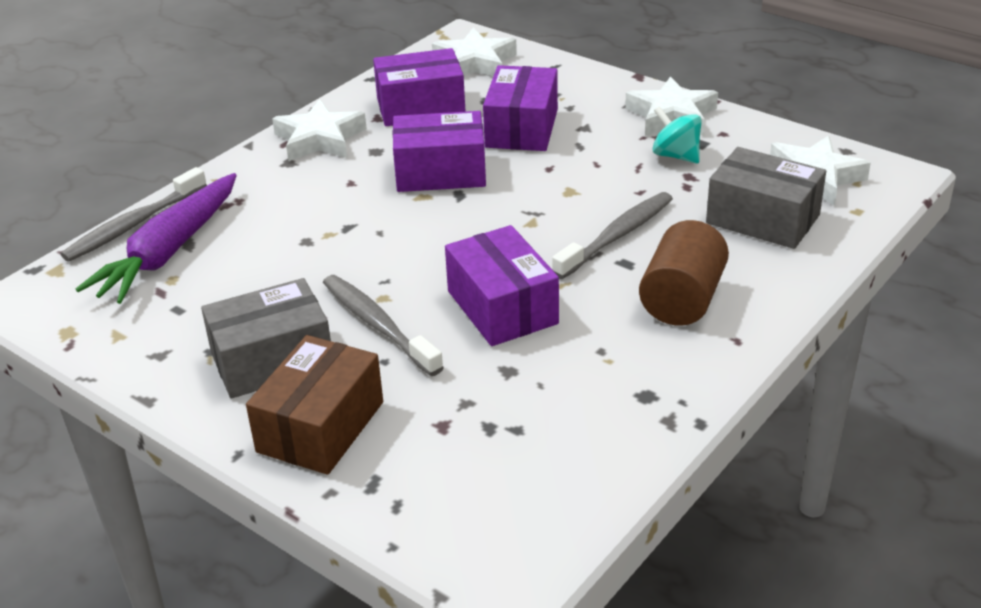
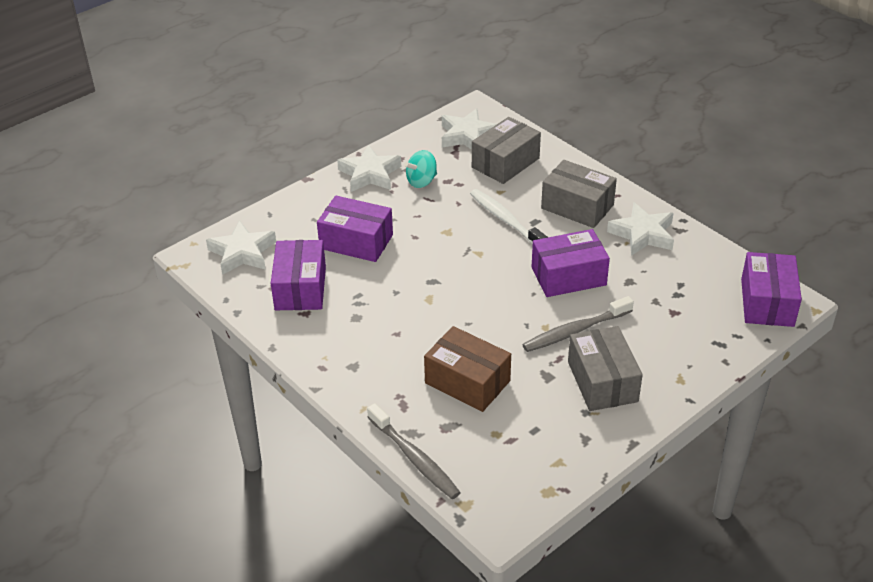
camera: 80 degrees left, 5 degrees up
(169, 251) = (459, 435): purple carrot -> none
(319, 139) = (325, 346): white star -> white star (642, 234)
(320, 427) = (670, 362): brown box -> brown box (467, 382)
(440, 172) = (401, 287): purple box -> purple box (767, 302)
(616, 236) = (506, 220): grey toothbrush -> white toothbrush
(682, 300) = (577, 207): brown cylinder -> grey box

